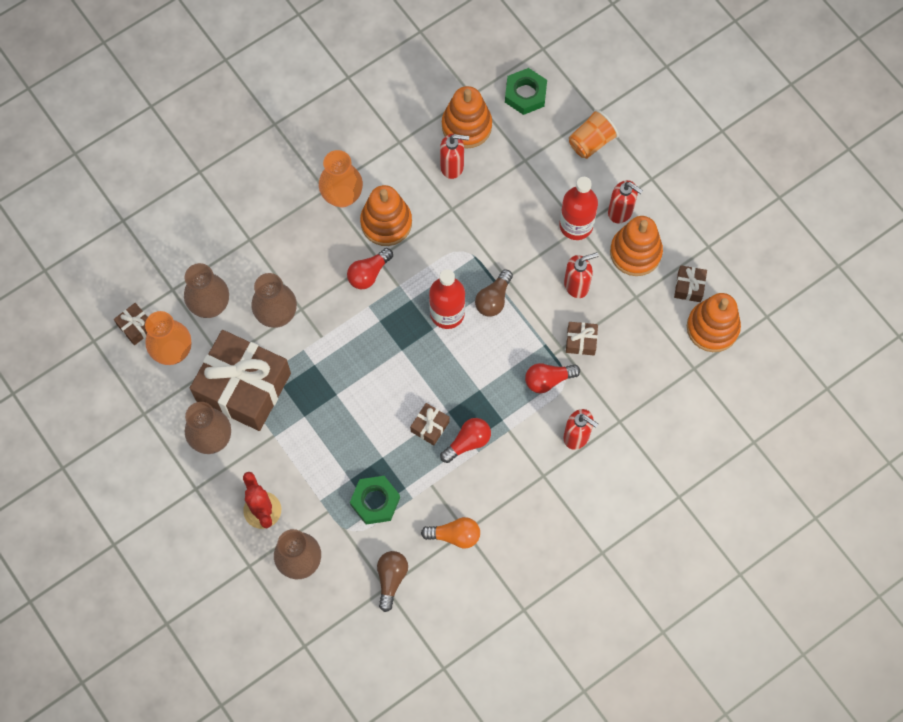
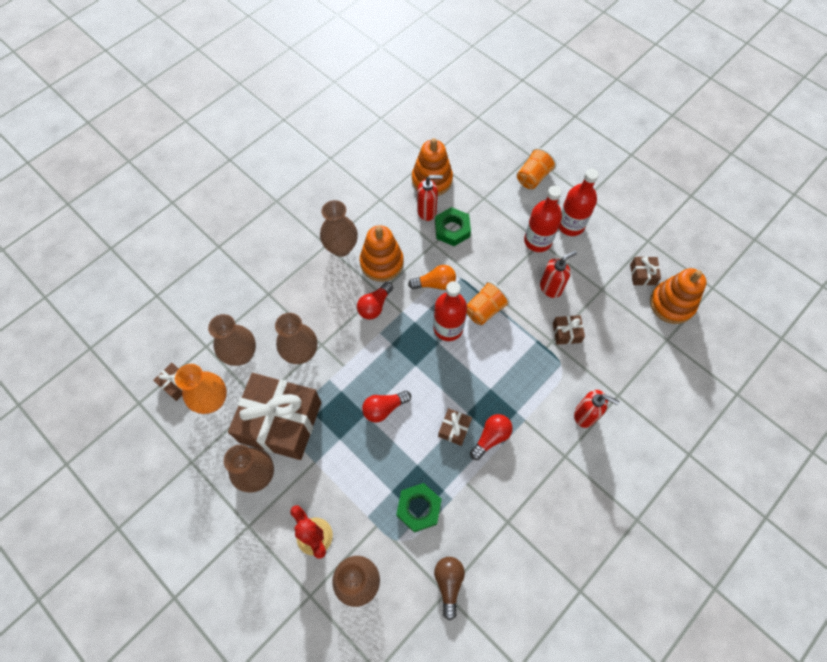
camera: 10 degrees left, 5 degrees down
(342, 196) = (341, 247): orange vase -> brown vase
(454, 535) = (499, 528): orange light bulb -> orange light bulb (435, 284)
(493, 299) = (484, 310): brown light bulb -> orange cup
(525, 94) = (472, 150): green nut -> green nut (452, 229)
(548, 380) = (547, 370): red light bulb -> red light bulb (384, 408)
(620, 212) = (570, 225): red soap dispenser -> red bottle
(635, 252) = (591, 254): orange stacking toy -> none

